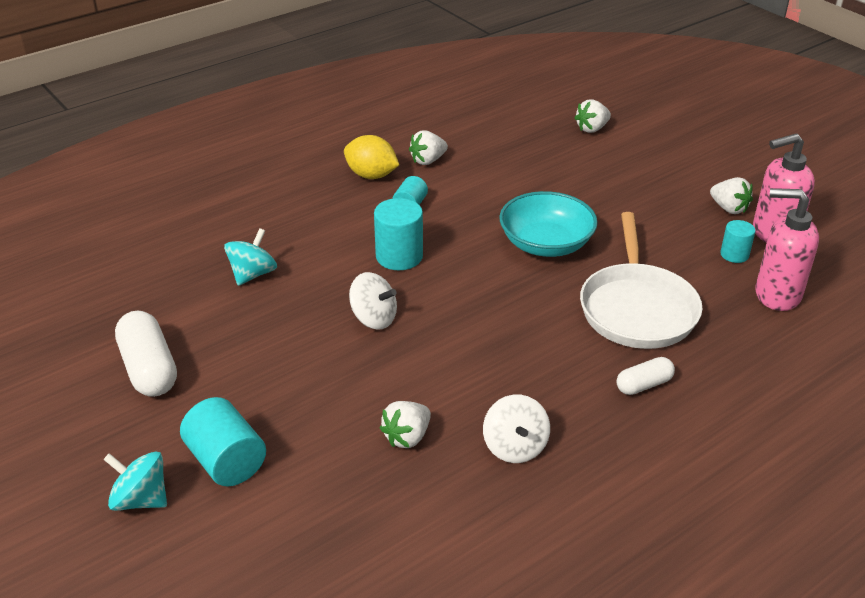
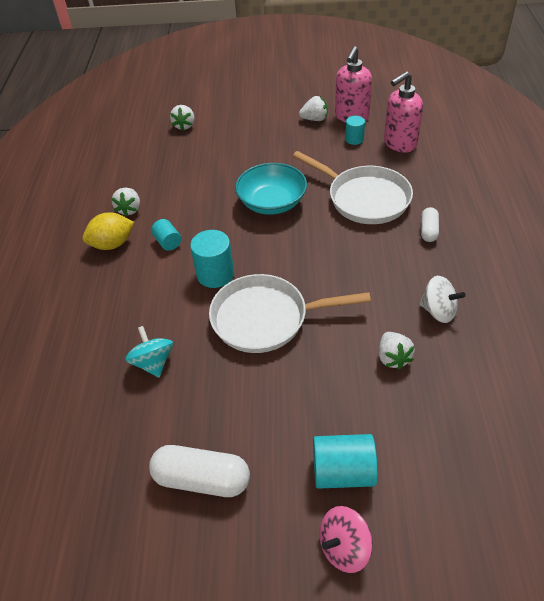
camera: 50 degrees left, 10 degrees up
(141, 499) = (344, 547): turquoise spinning top -> pink spinning top
(374, 318) = (266, 318): white spinning top -> white pan

